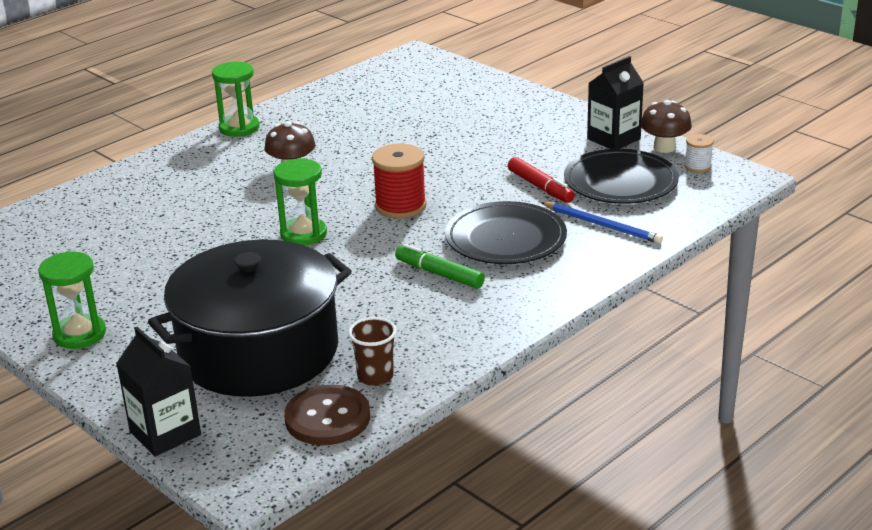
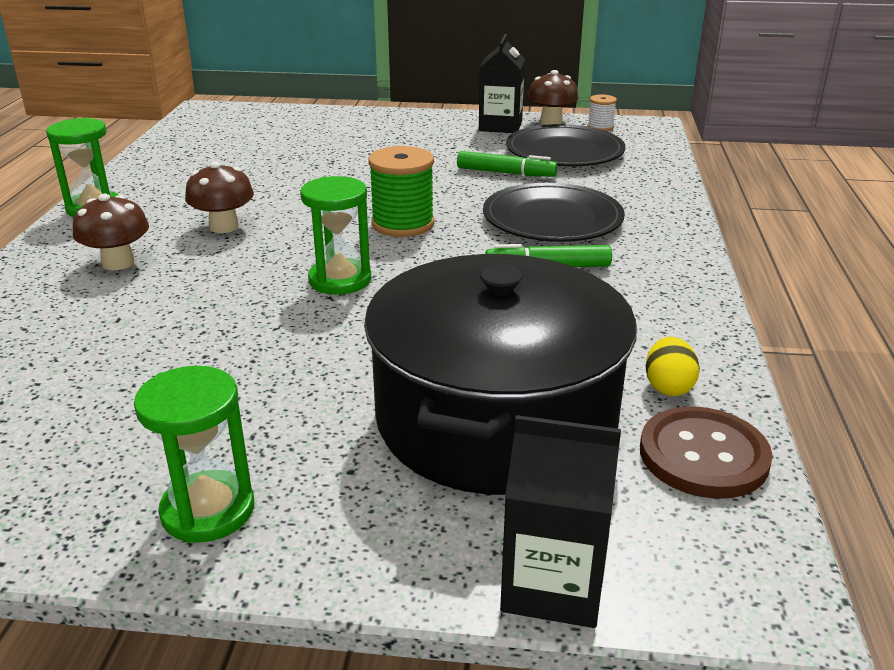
camera: 40 degrees left, 0 degrees up
(204, 176) = (118, 263): none -> brown mushroom
(375, 377) = (668, 387): brown cup -> yellow egg
(400, 206) = (403, 224): red spool -> green spool
(540, 187) = (506, 173): red marker -> green marker
(602, 225) = (611, 185): blue pencil -> none

